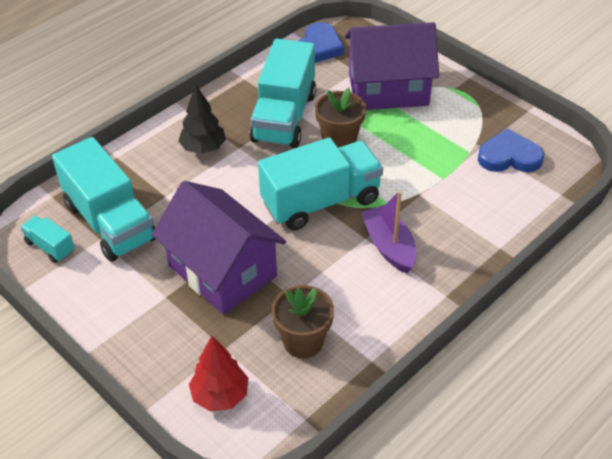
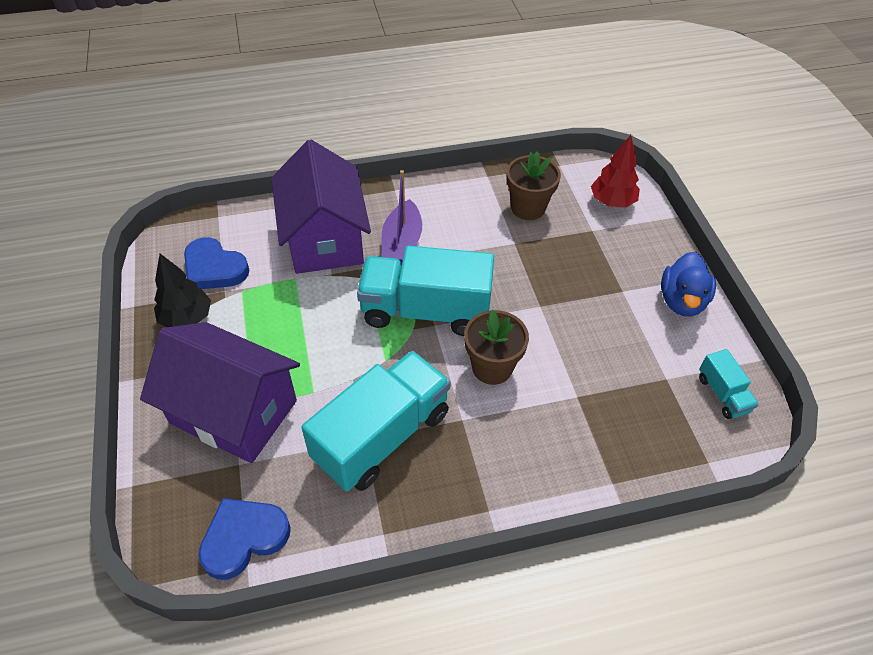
camera: 150 degrees left, 5 degrees up
(106, 312) = (682, 301): none -> blue duck
(110, 222) = (649, 393): turquoise truck -> none
(203, 148) = (503, 440): black tree -> black tree (187, 318)
(222, 271) = (560, 289): purple house -> purple house (324, 239)
(339, 141) = (350, 370): brown flower pot -> brown flower pot (492, 367)

